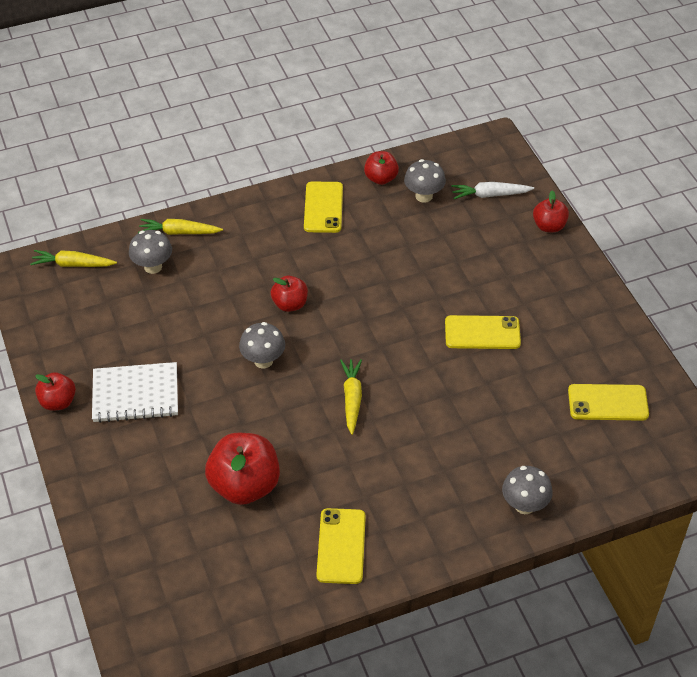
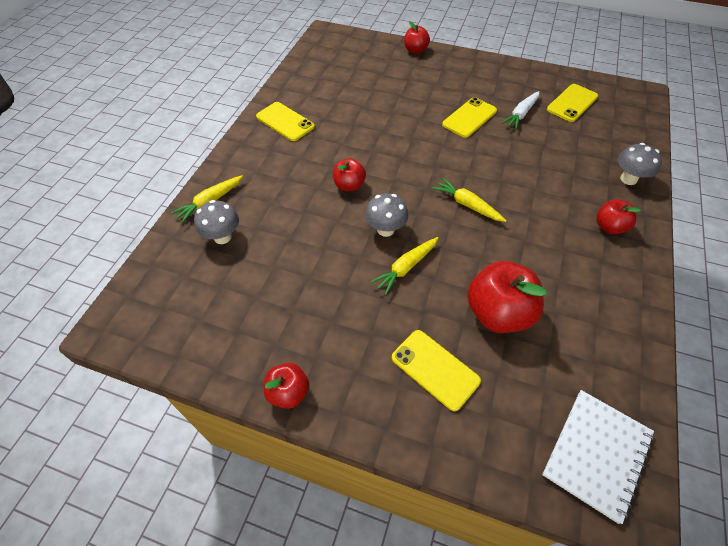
camera: 50 degrees left, 5 degrees up
(73, 264) = (154, 285): yellow carrot -> yellow carrot (406, 268)
(135, 394) = (338, 328): white notebook -> white notebook (596, 454)
(341, 546) = (601, 290): yellow phone -> yellow phone (435, 369)
(381, 178) = (295, 86): red apple -> red apple (609, 227)
(424, 196) = (332, 78): grey mushroom -> none
(490, 195) = (365, 56): white carrot -> white carrot (521, 114)

